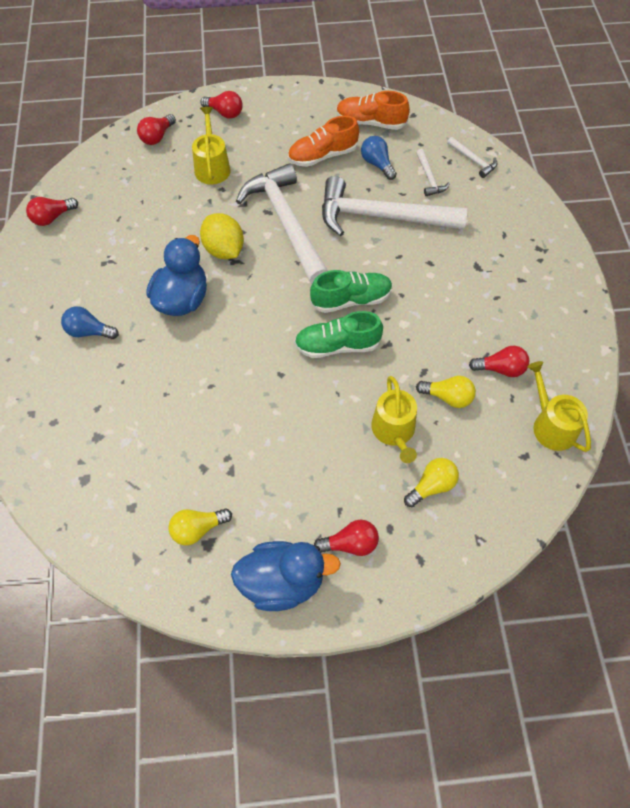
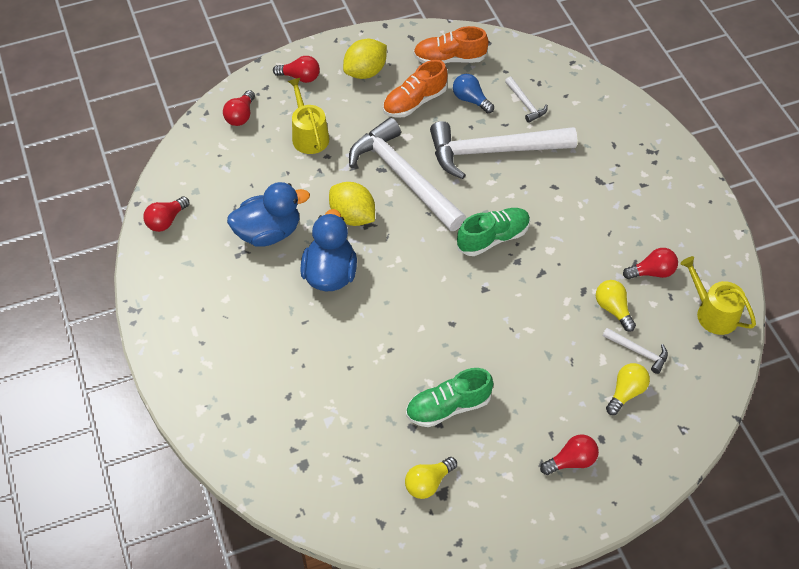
camera: 15 degrees left, 5 degrees down
(89, 331) = (250, 325): blue light bulb -> none
(282, 582) = (522, 510): blue duck -> blue duck (268, 232)
(287, 119) = (365, 72): none -> yellow lemon
(337, 346) = (495, 284): green shoe -> green shoe (448, 407)
(394, 431) = (575, 352): yellow watering can -> none
(448, 397) = (613, 309): yellow light bulb -> yellow light bulb turned 120 degrees counterclockwise
(473, 160) = (561, 78): white hammer -> white hammer (638, 352)

